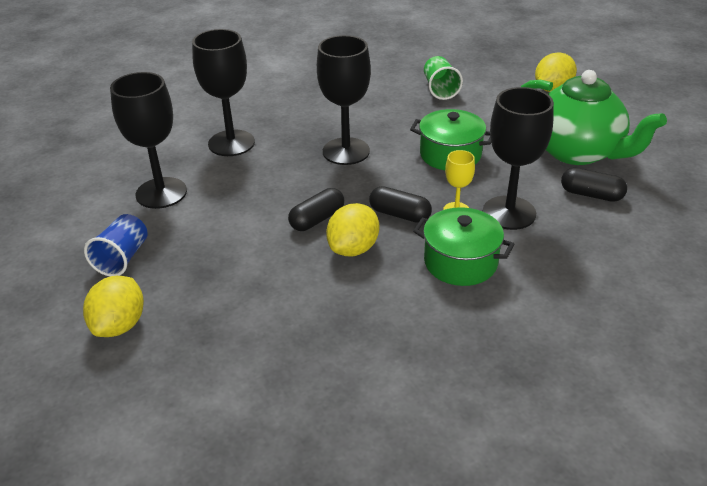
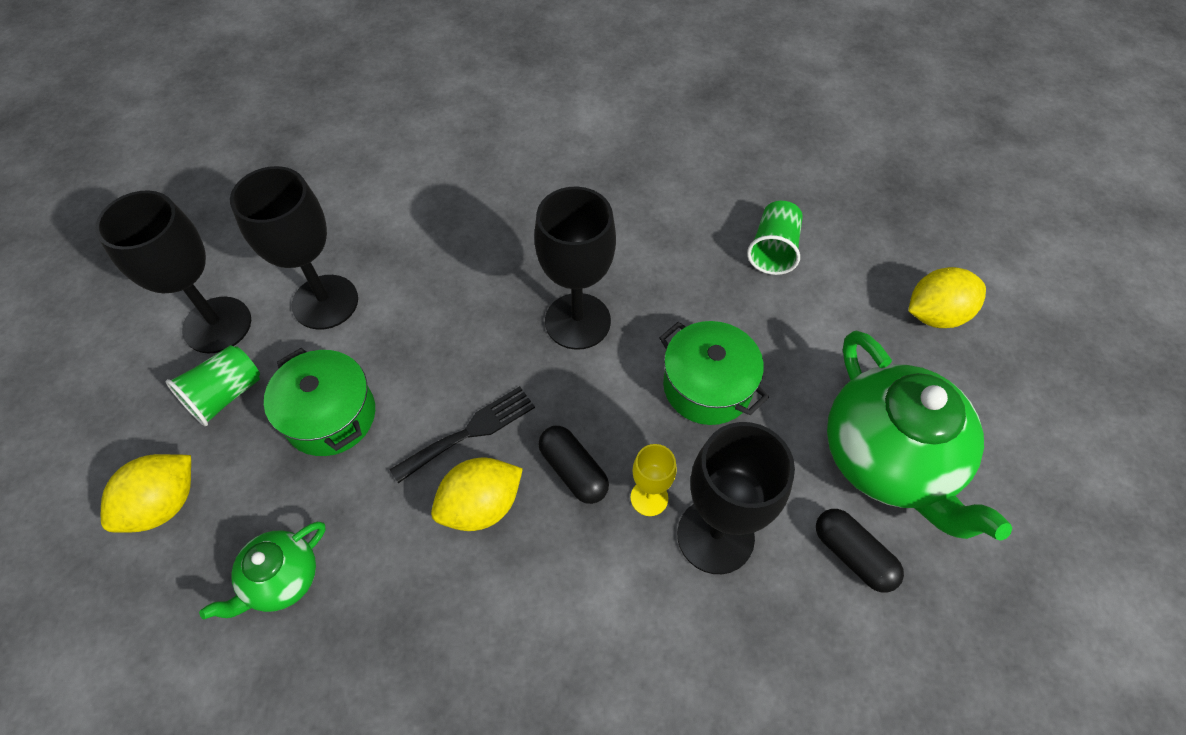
camera: 25 degrees right, 20 degrees up
(122, 258) = (225, 395): blue cup -> green cup
(231, 143) = (451, 246): black goblet -> black goblet (217, 325)
(243, 329) = (281, 580): none -> green teapot
(317, 219) = (470, 432): black capsule -> black fork
(460, 262) = (595, 597): green pot -> green pot (330, 416)

